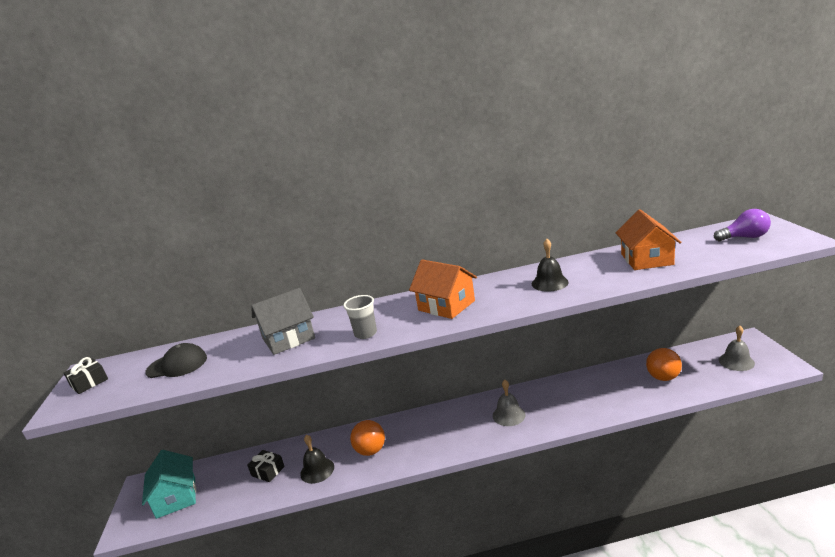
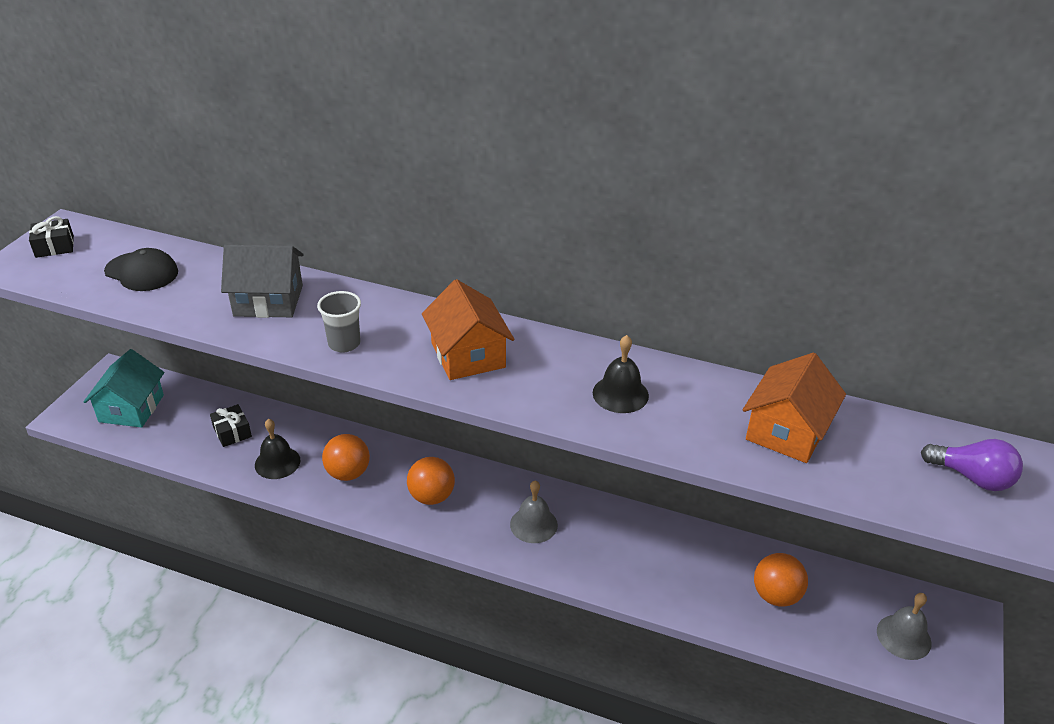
camera: 25 degrees right, 15 degrees up
(435, 434) = (431, 496): none -> orange ball

